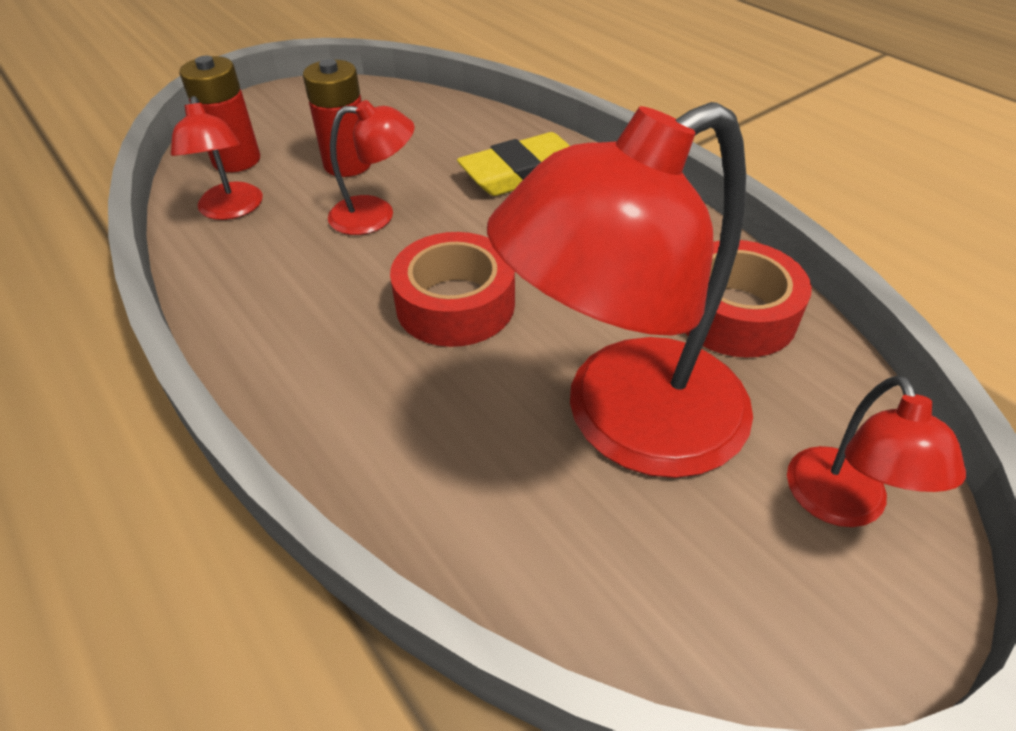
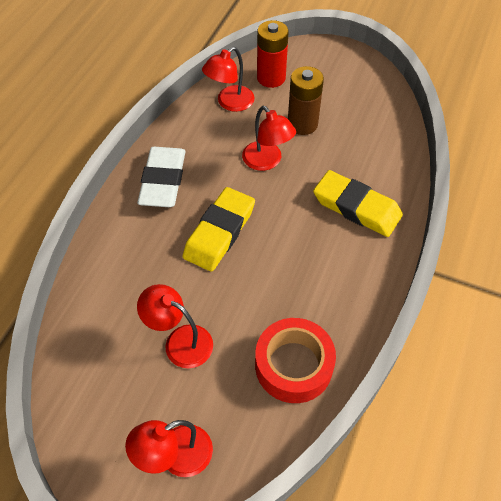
camera: 60 degrees right, 10 degrees up
(294, 331) = (163, 181): none -> white eraser
(348, 164) = (302, 124): red battery -> brown battery
(455, 304) = (219, 232): red tape -> yellow eraser
(625, 421) = (180, 341): red lamp -> red lamp, size x0.48

